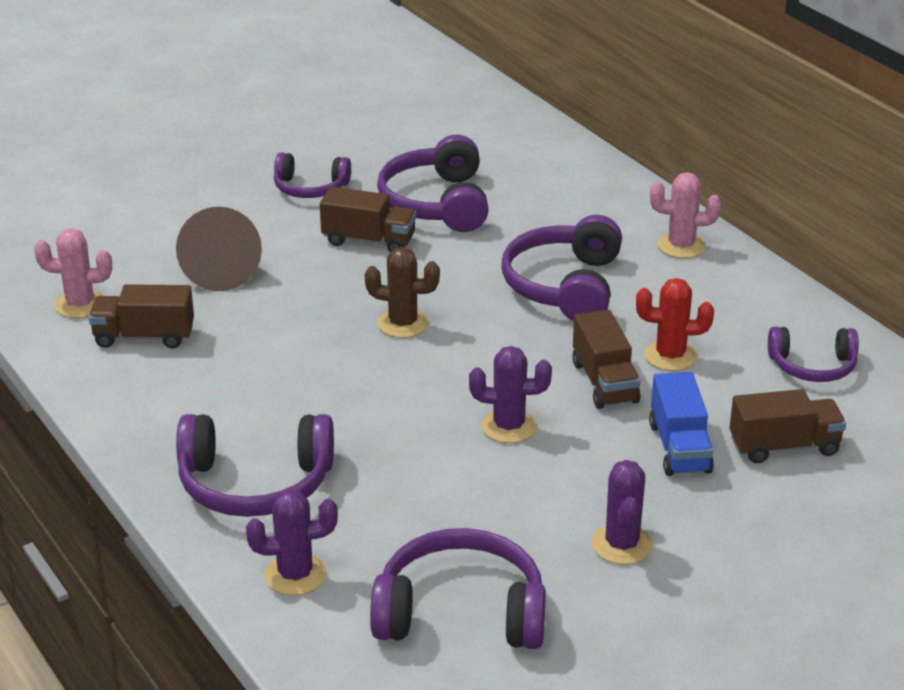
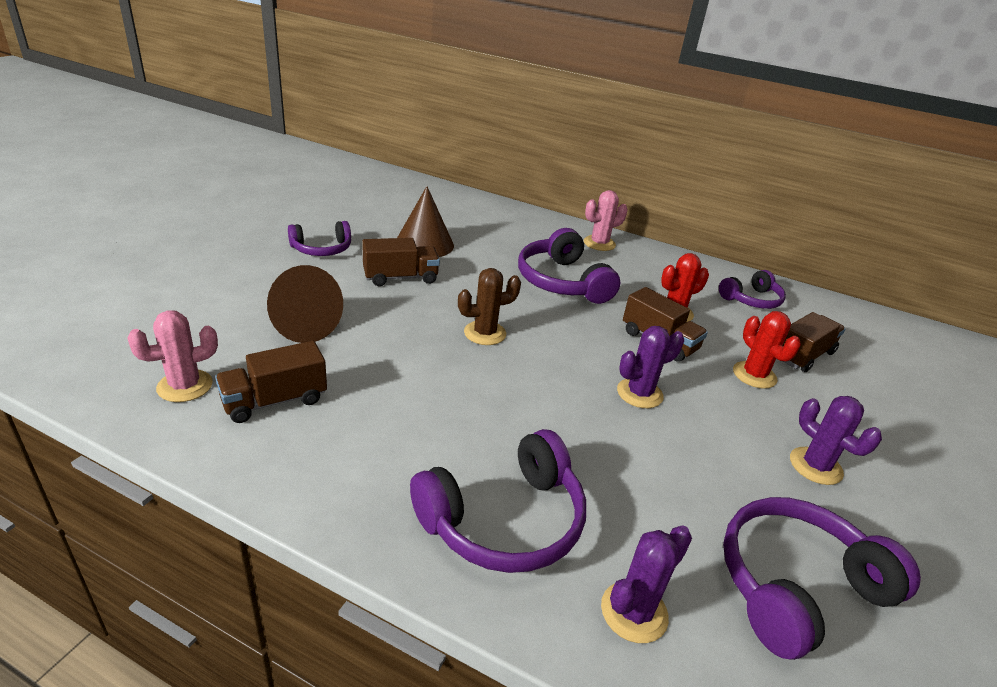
camera: 35 degrees left, 0 degrees up
(437, 203) = (424, 244): purple headphones -> brown cone
(679, 448) = (754, 375): blue truck -> red cactus

